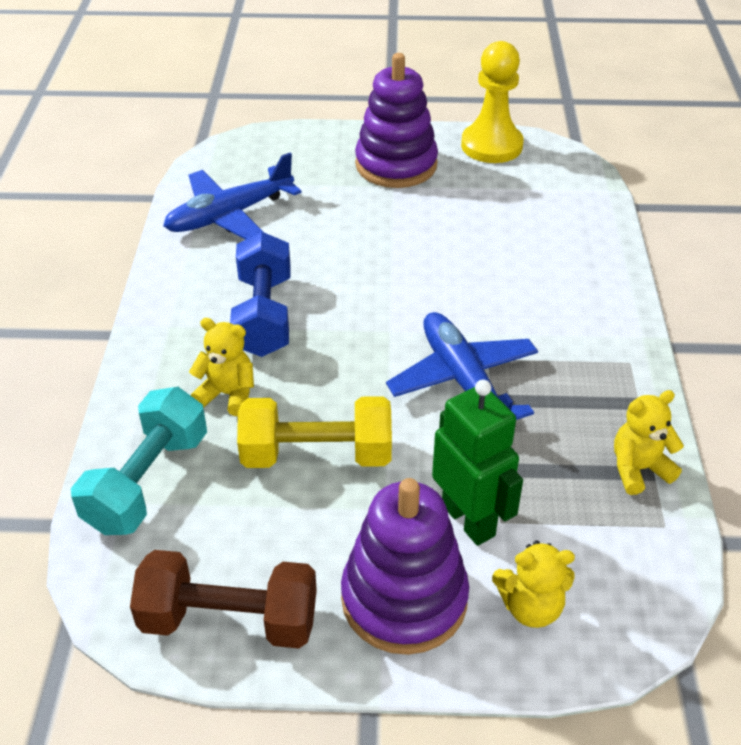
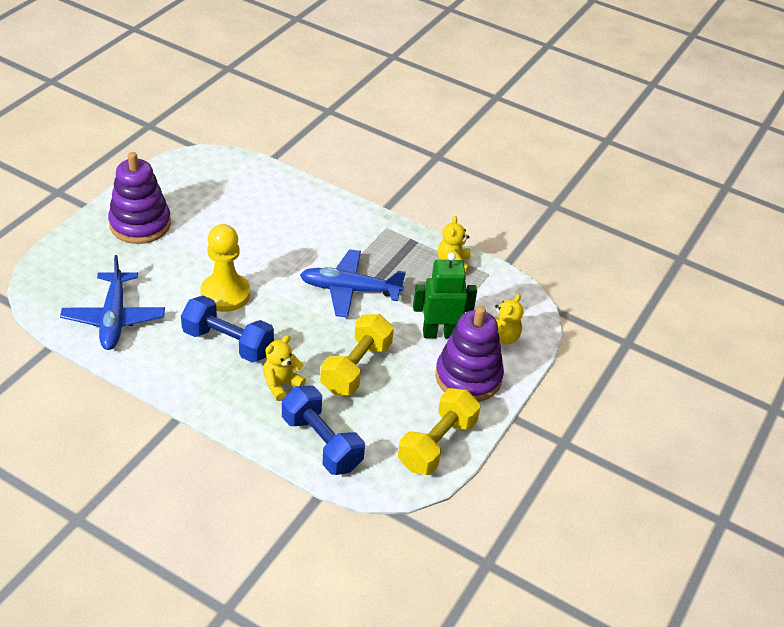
camera: 65 degrees left, 0 degrees up
(148, 481) = (321, 443): turquoise dumbbell -> blue dumbbell
(229, 620) = (437, 444): brown dumbbell -> yellow dumbbell
(491, 145) = (164, 177): yellow pawn -> yellow pawn (225, 294)

